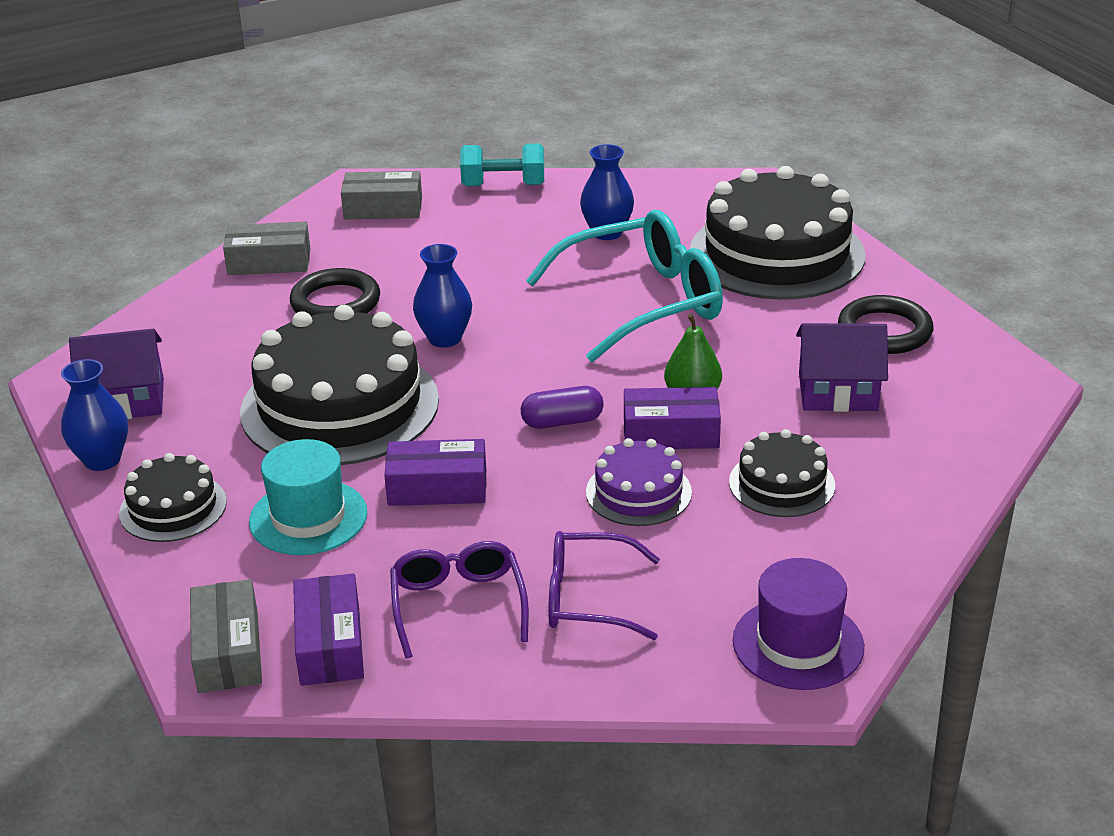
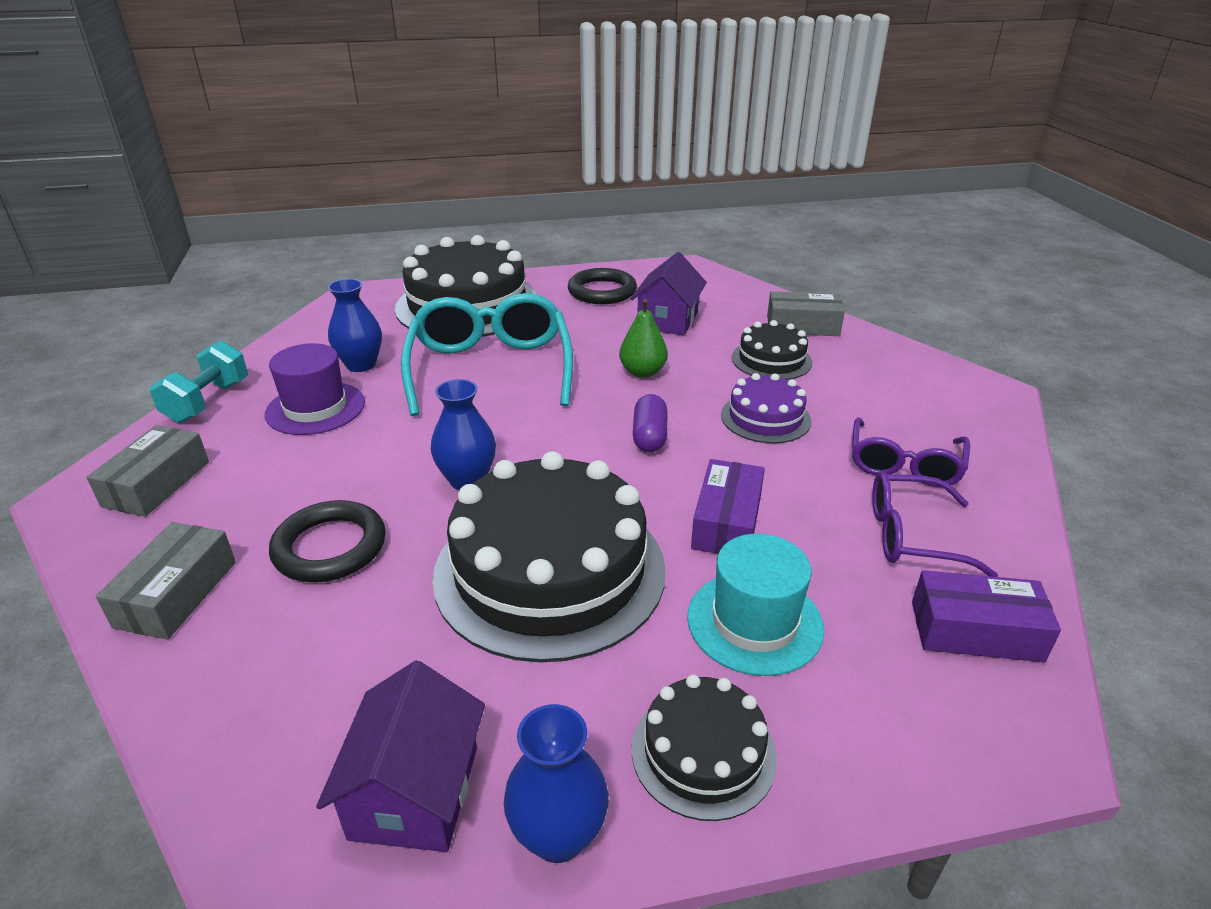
camera: 75 degrees left, 0 degrees up
(228, 651) = (994, 720): grey box -> grey box (802, 326)
(671, 433) = (690, 390): purple box -> none
(798, 644) = (956, 389): purple hat -> purple hat (315, 408)

